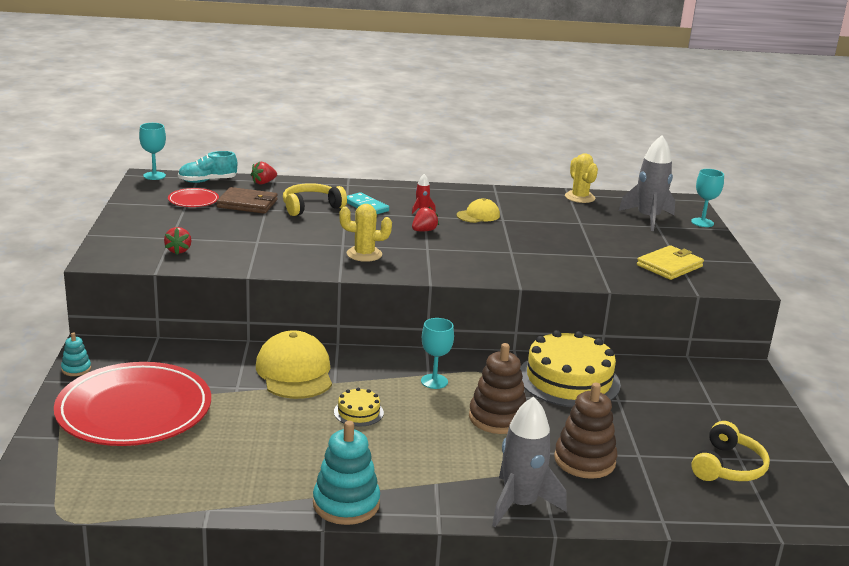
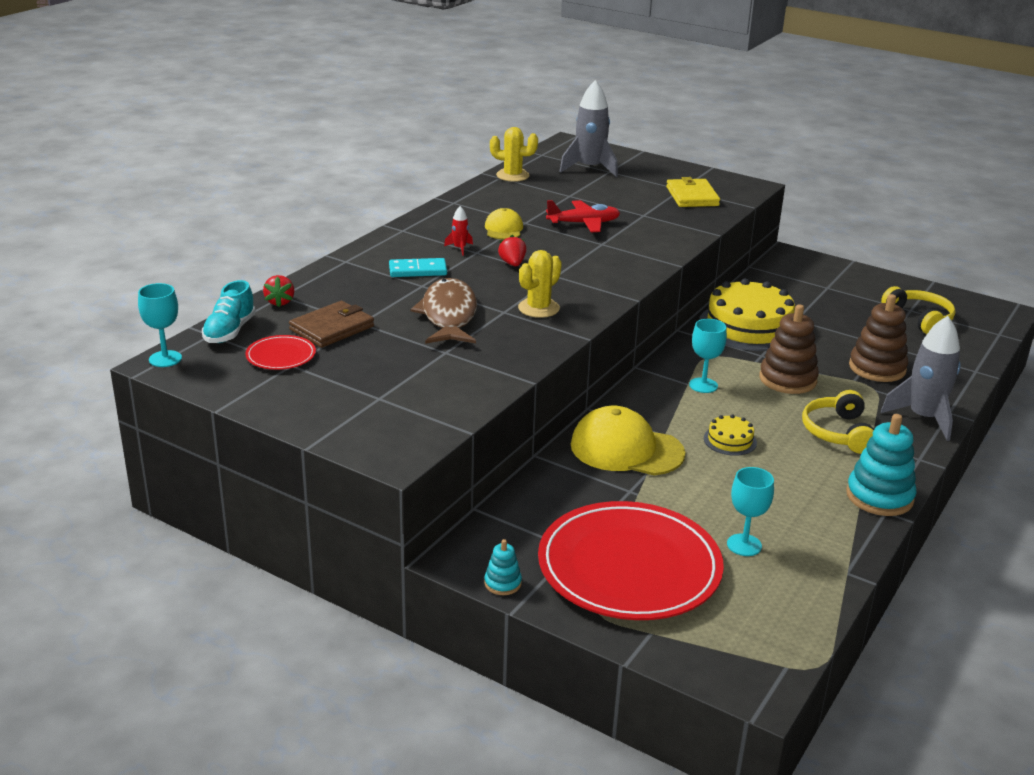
camera: 55 degrees left, 5 degrees up
(178, 250) = (422, 402): red strawberry -> none
(311, 207) = (385, 297): yellow headphones -> yellow headphones (838, 432)
(312, 230) = (448, 315): none -> brown fish
(536, 238) = (583, 223): none -> red plane
(702, 222) = (620, 154): turquoise goblet -> turquoise goblet (744, 545)

